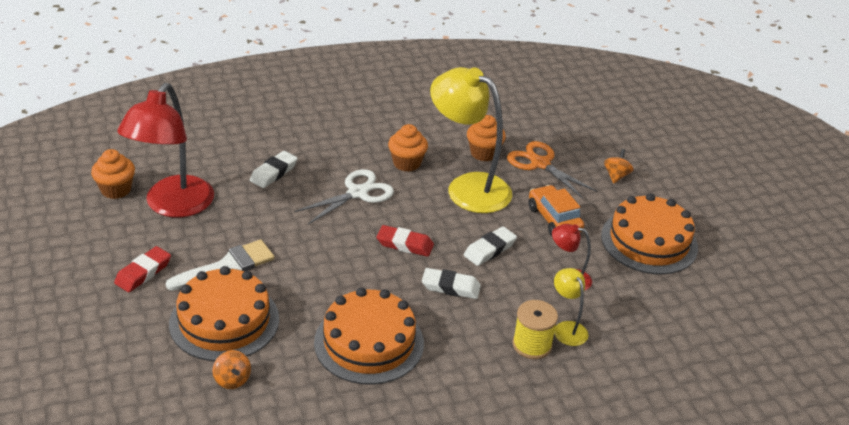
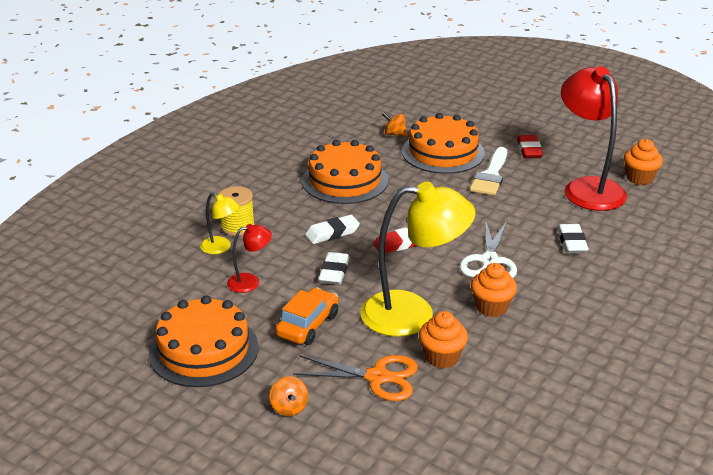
camera: 145 degrees right, 5 degrees down
(554, 219) = (308, 325): orange car -> orange car turned 90 degrees counterclockwise

